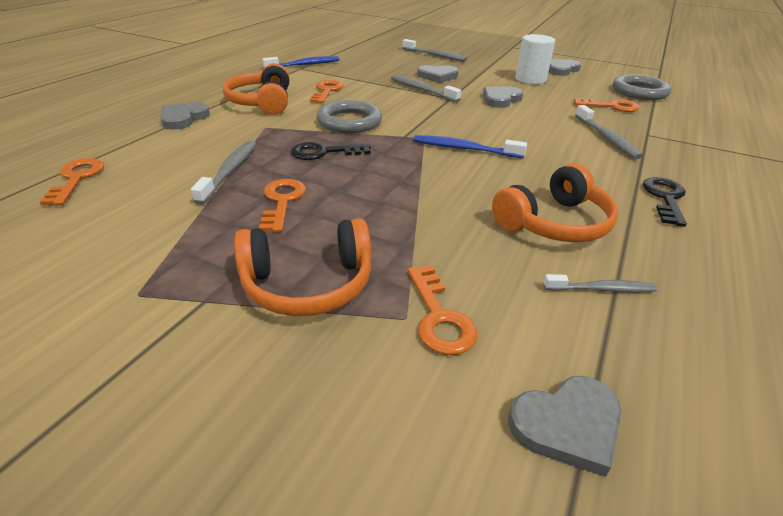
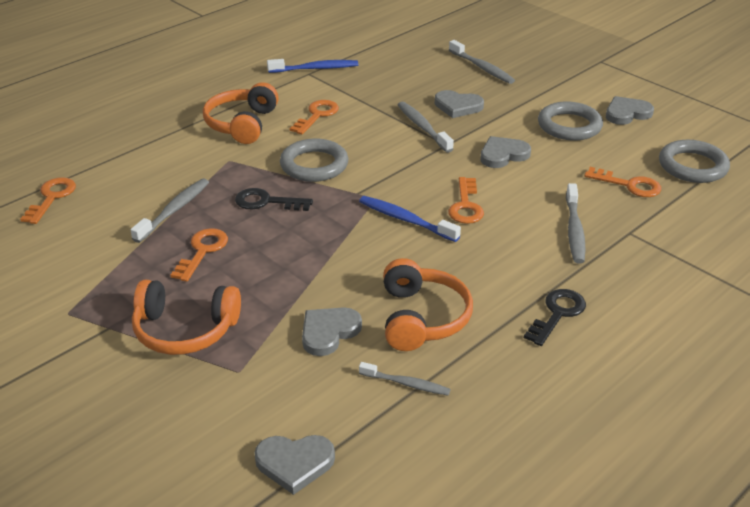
camera: 20 degrees right, 0 degrees up
(183, 118) = (159, 137): grey heart -> grey heart (328, 332)
(439, 317) = (262, 376): orange key -> orange key (465, 205)
(530, 79) = (569, 126): white cylinder -> grey ring
(554, 223) = (422, 318): orange headphones -> orange headphones turned 75 degrees counterclockwise

